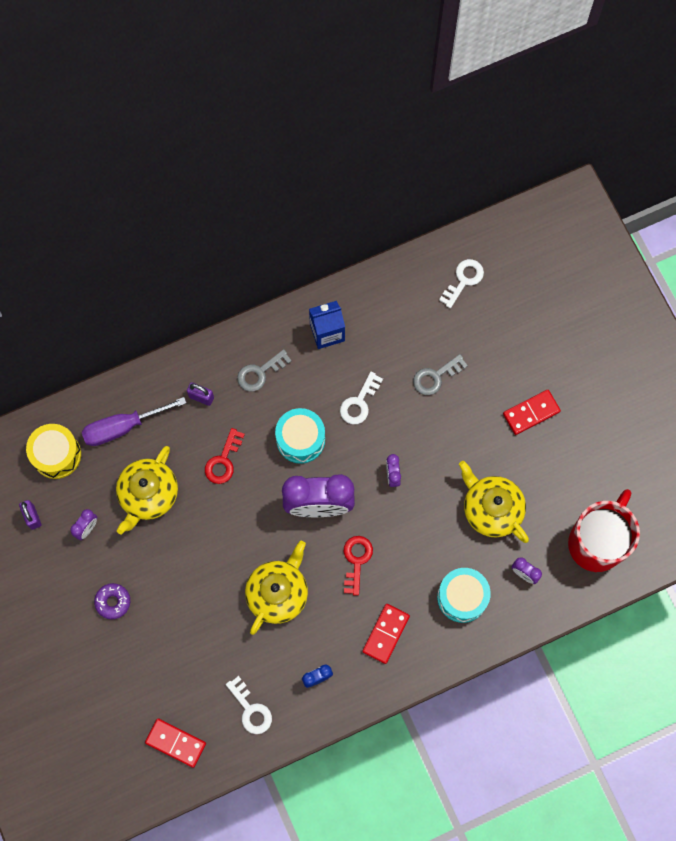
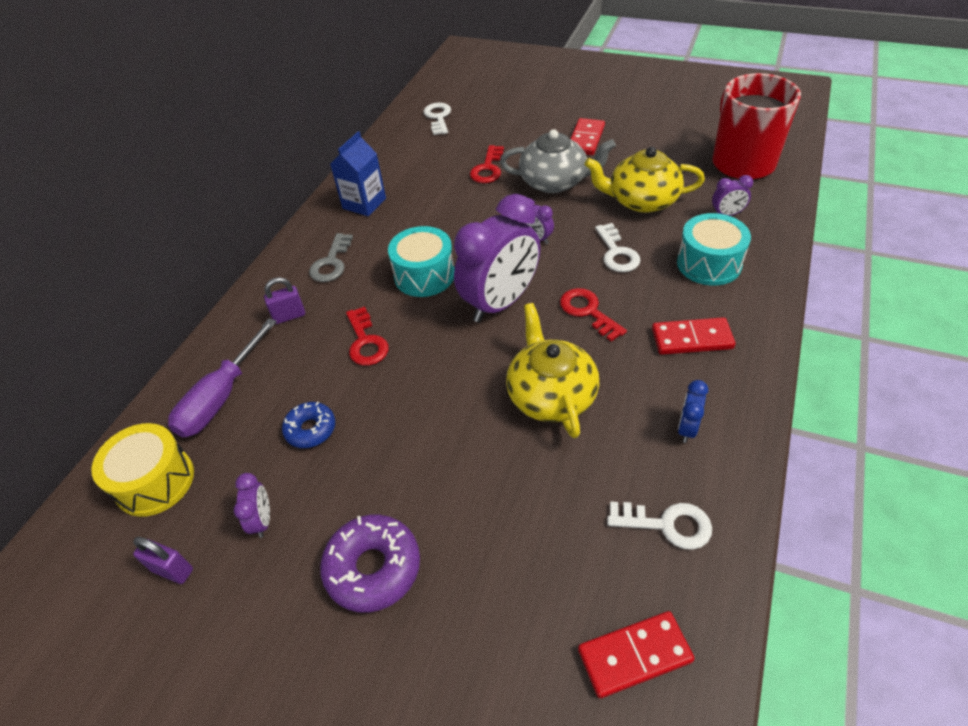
camera: 40 degrees left, 25 degrees down
(113, 602) = (373, 568): purple donut -> purple donut, size x1.59
(148, 495) = (310, 429): yellow teapot -> blue donut
(359, 402) = (446, 220): white key -> white key (617, 253)
(386, 634) = (692, 339): red domino -> red domino turned 75 degrees counterclockwise
(435, 377) = (488, 169): grey key -> red key
(461, 435) = (555, 182): none -> grey teapot

